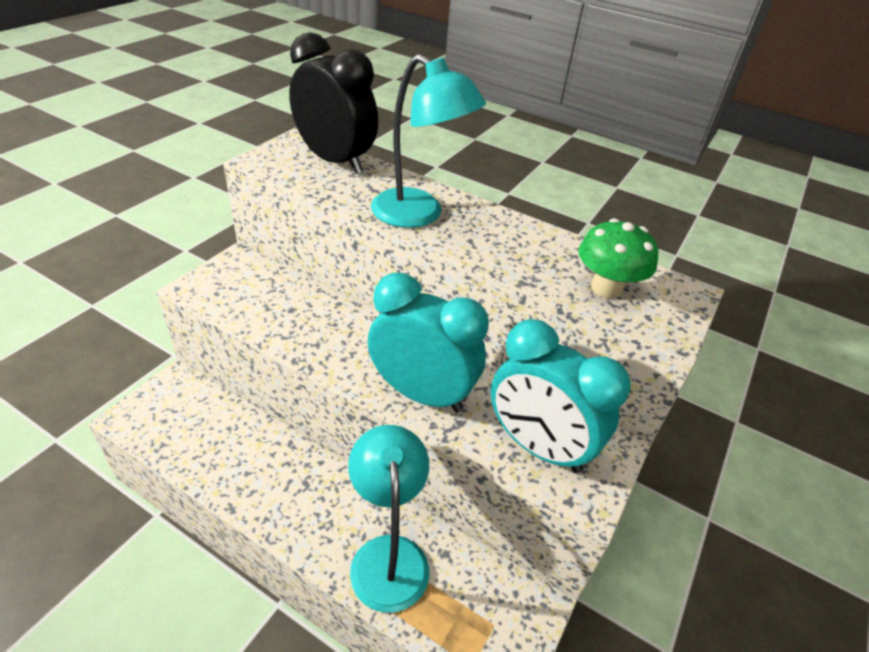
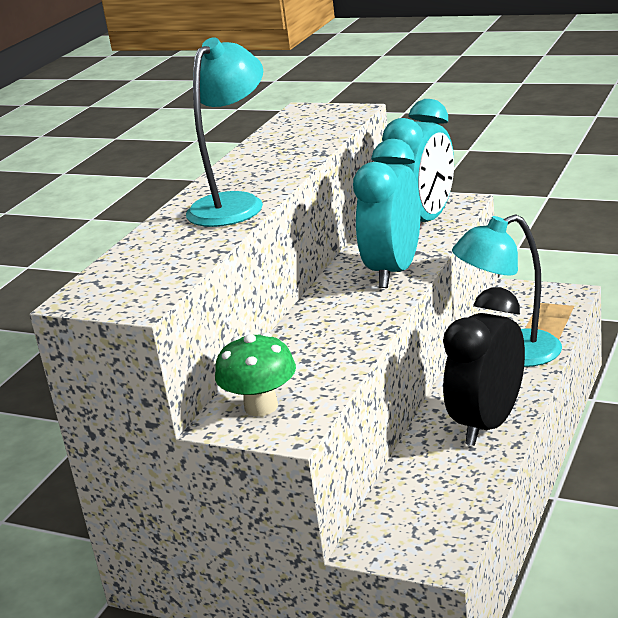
camera: 90 degrees left, 15 degrees down
(335, 161) = (129, 264): black clock -> black clock (488, 424)
(606, 288) = (313, 130): green mushroom -> green mushroom (261, 406)

